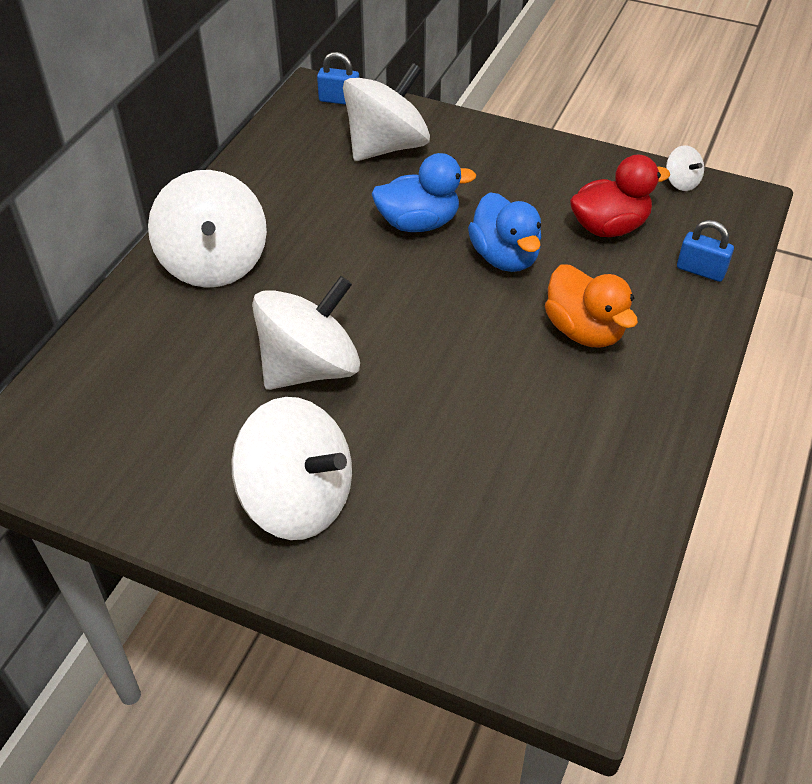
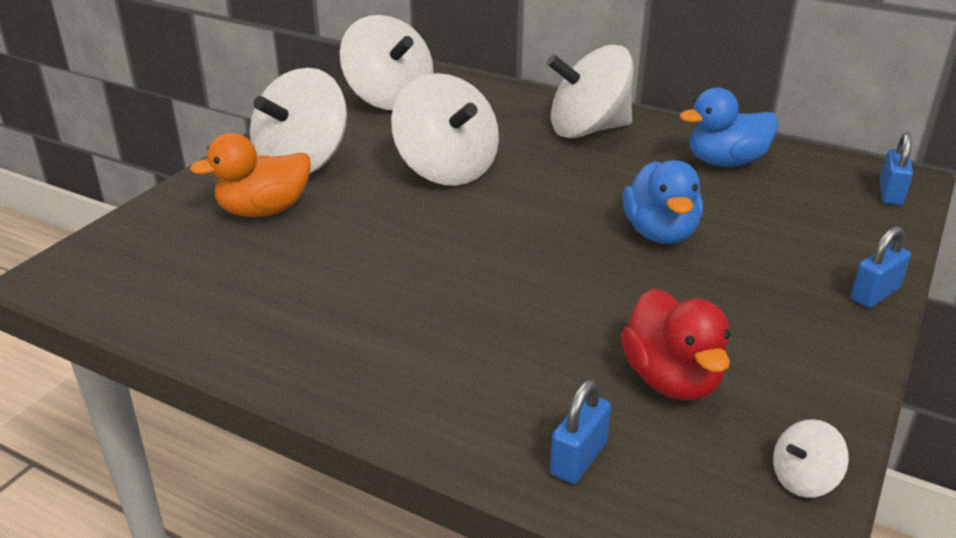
camera: 95 degrees right, 15 degrees down
(386, 146) = (804, 220): white spinning top -> white spinning top (389, 99)
(485, 129) = (874, 294): none -> blue padlock
(505, 257) = (602, 286): blue duck -> blue duck (725, 162)
(584, 330) = (468, 331): orange duck -> orange duck (264, 210)

